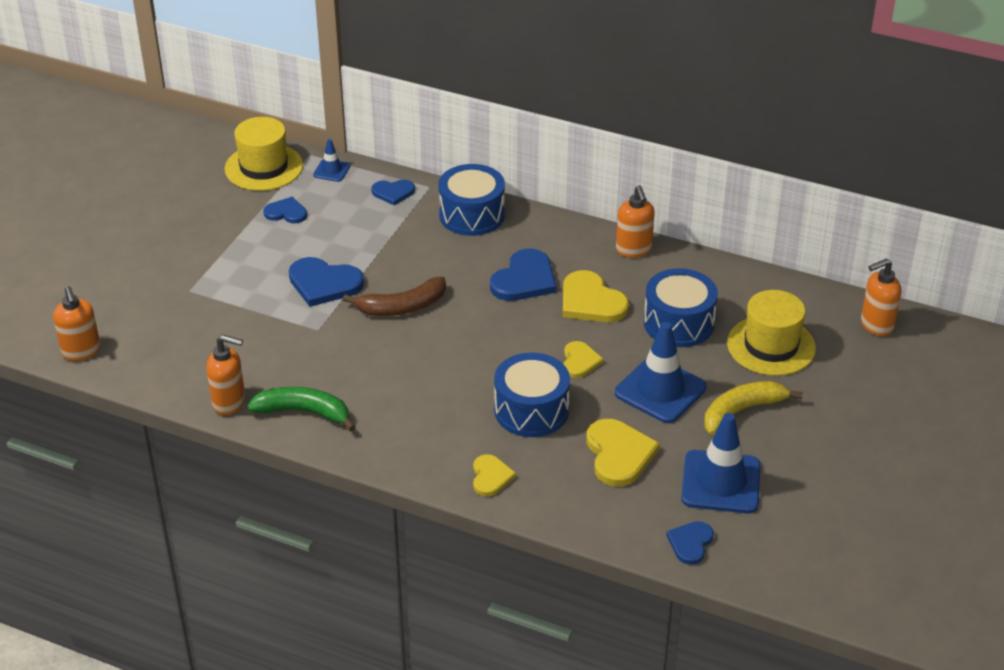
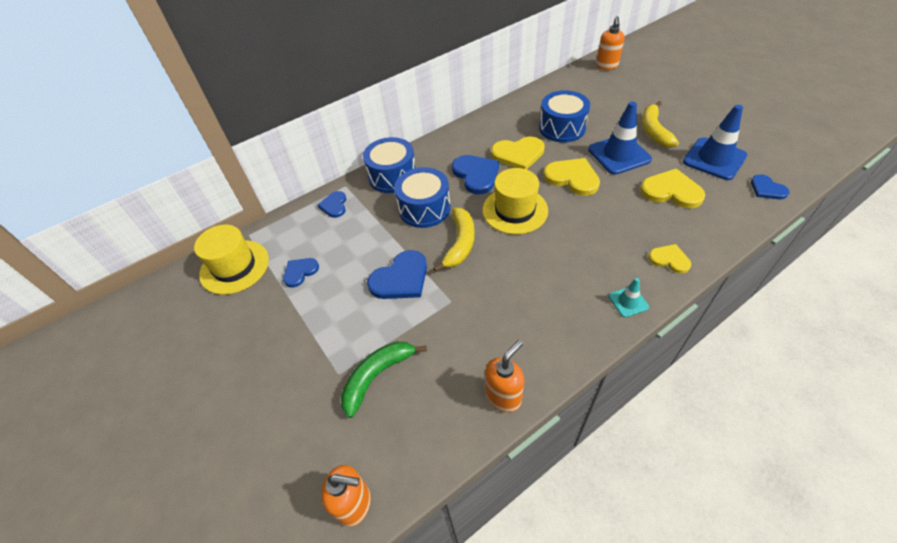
camera: 55 degrees left, 10 degrees up
(304, 412) = (544, 346): green banana -> green banana (377, 376)
(331, 170) = (279, 229): blue traffic cone -> none
(393, 192) = (334, 205): blue heart -> blue heart turned 150 degrees clockwise
(402, 307) = (460, 243): brown banana -> yellow banana
(402, 458) = (628, 301): none -> turquoise traffic cone
(531, 410) = (609, 216): blue drum -> blue drum (424, 208)
(580, 361) = (572, 178): yellow heart -> yellow heart, size x1.67
(633, 250) = (483, 122): orange soap dispenser -> none
(771, 346) = (602, 103): yellow hat -> yellow hat (515, 210)

